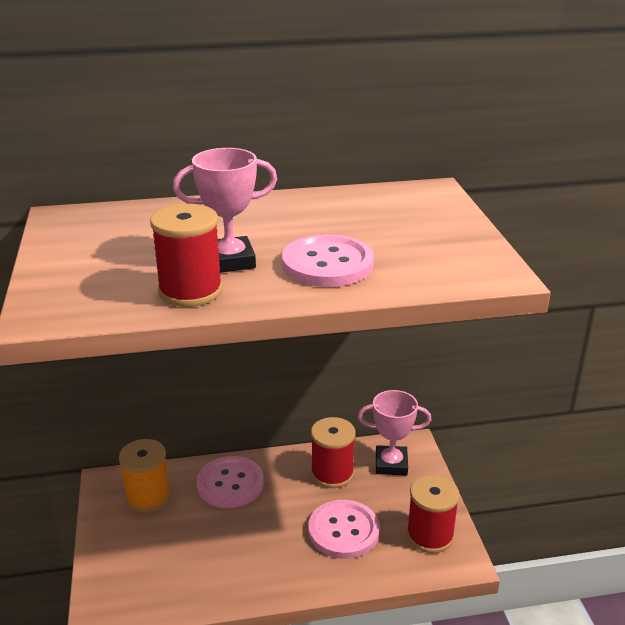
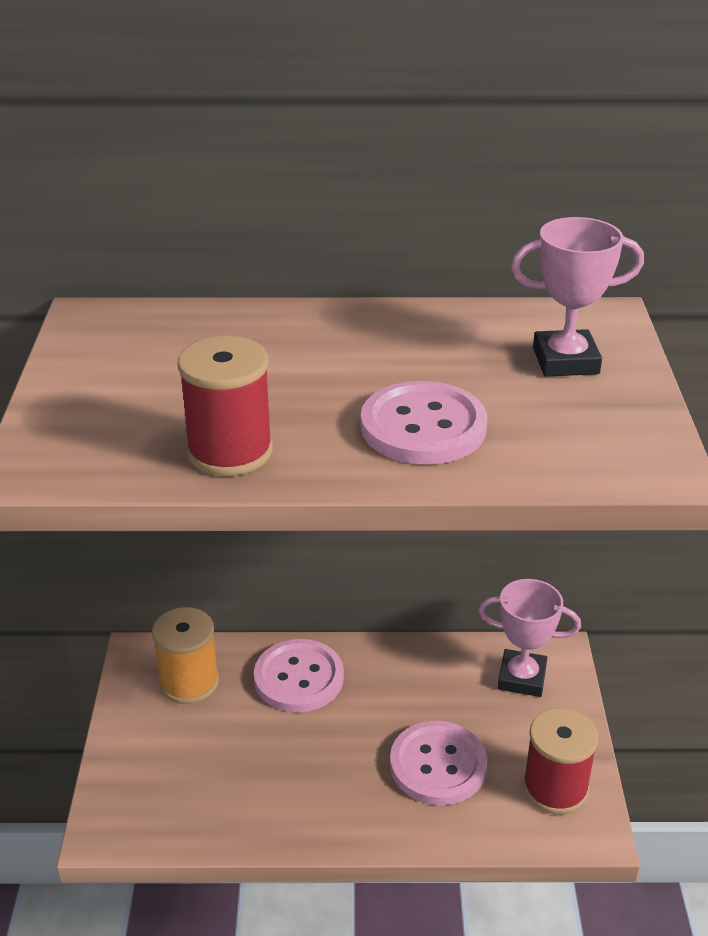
camera: 10 degrees right, 5 degrees up
(230, 261) = (293, 409): pink trophy -> pink trophy (565, 361)
(332, 473) = (438, 681): red spool -> none

